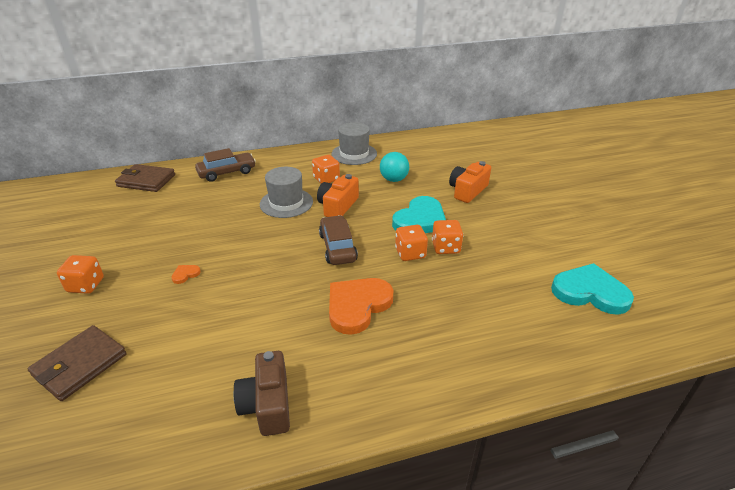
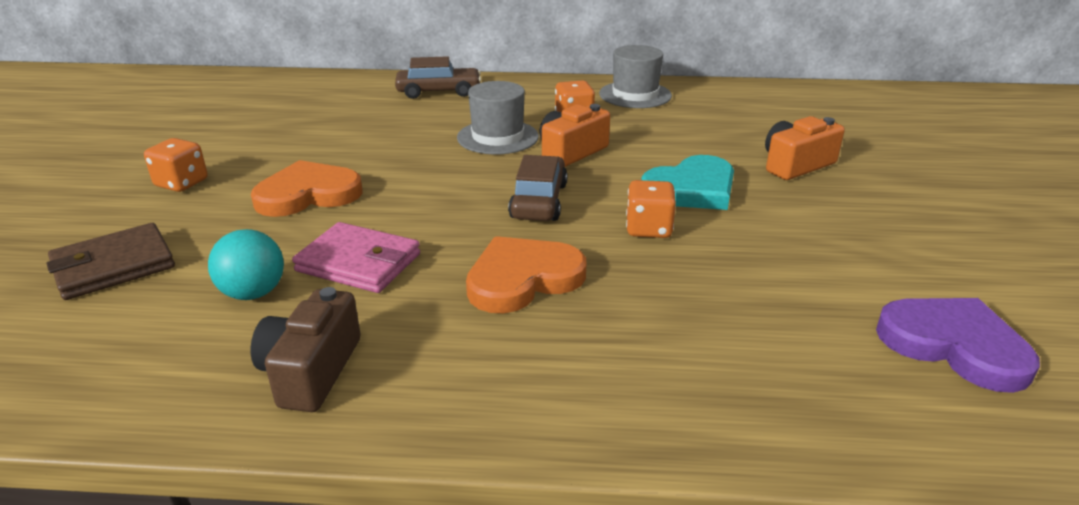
camera: 20 degrees right, 5 degrees down
(146, 181) = (330, 86): brown wallet -> none
(185, 274) = (308, 194): orange heart -> orange heart, size x2.49
(251, 319) = (358, 263): none -> pink wallet
(394, 179) = (678, 133): turquoise ball -> turquoise ball (253, 293)
(445, 247) = (713, 232): orange dice -> none
(590, 292) = (954, 345): turquoise heart -> purple heart

